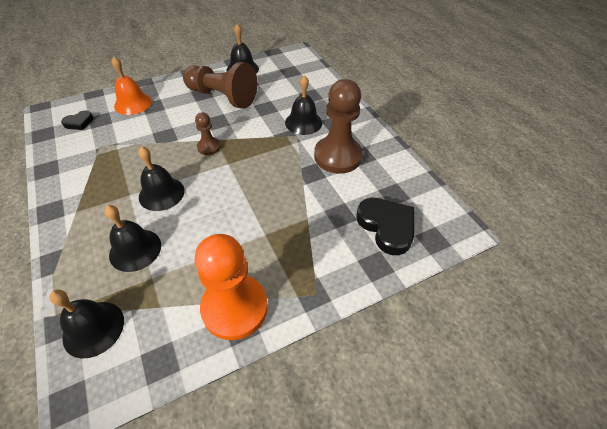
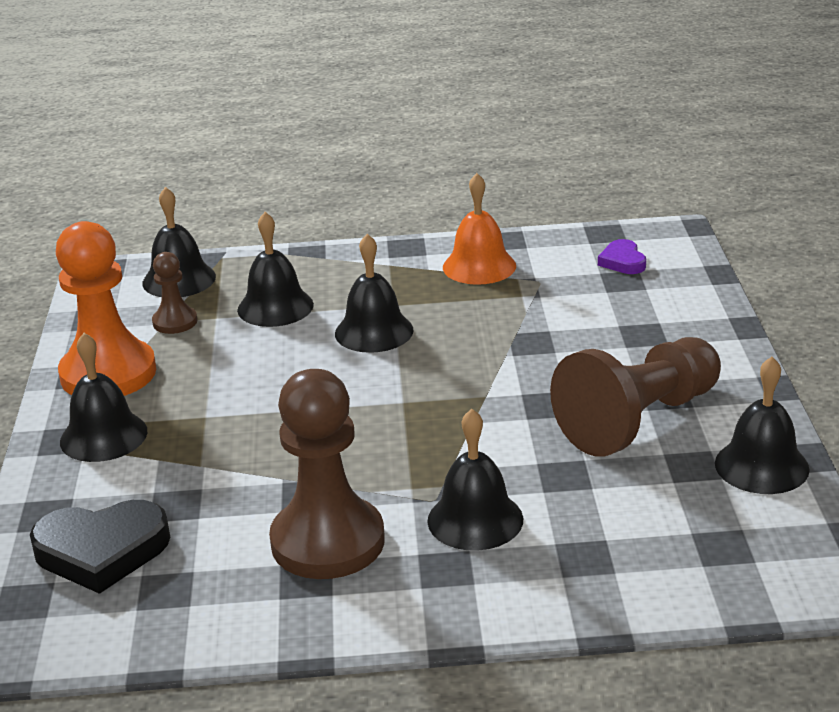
camera: 115 degrees right, 20 degrees down
(79, 122) = (622, 261): black heart -> purple heart
(133, 103) = (663, 312): orange bell -> orange bell (479, 266)
(209, 147) = (465, 386): brown pawn -> brown pawn (175, 322)
(301, 274) = (103, 436): none -> black bell

